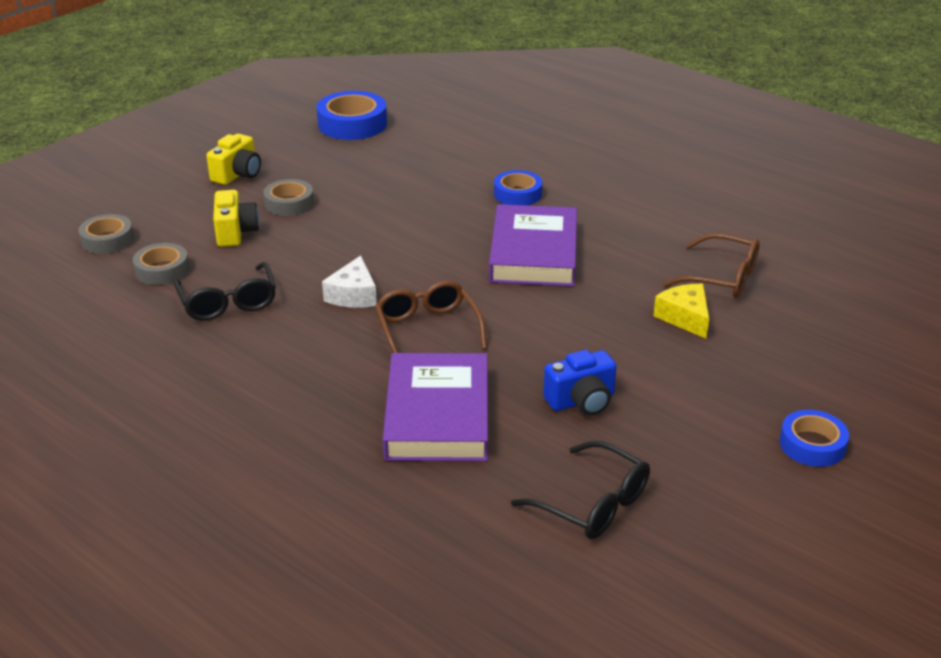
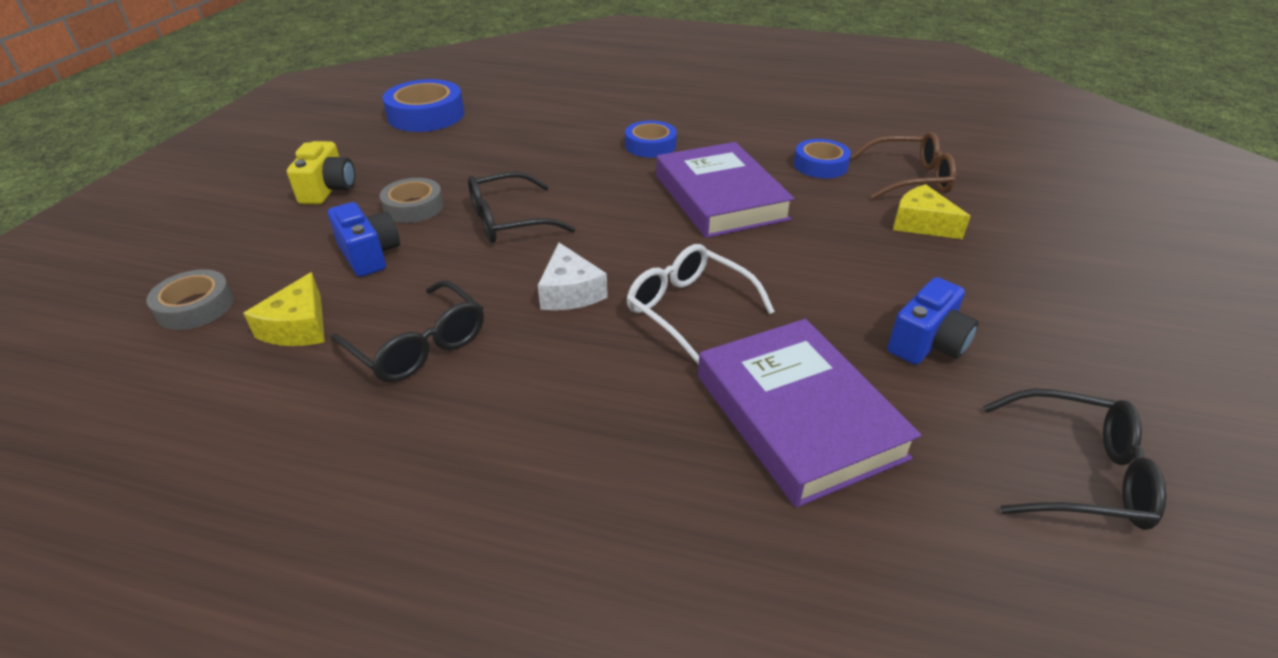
camera: 25 degrees left, 5 degrees up
(162, 270) = (298, 327): grey tape -> yellow cheese
(235, 232) = (369, 255): yellow camera -> blue camera
(350, 231) = (508, 221): none -> black glasses
(427, 329) = (688, 309): brown glasses -> white glasses
(812, 445) = (1175, 319): blue tape -> blue tape (820, 165)

